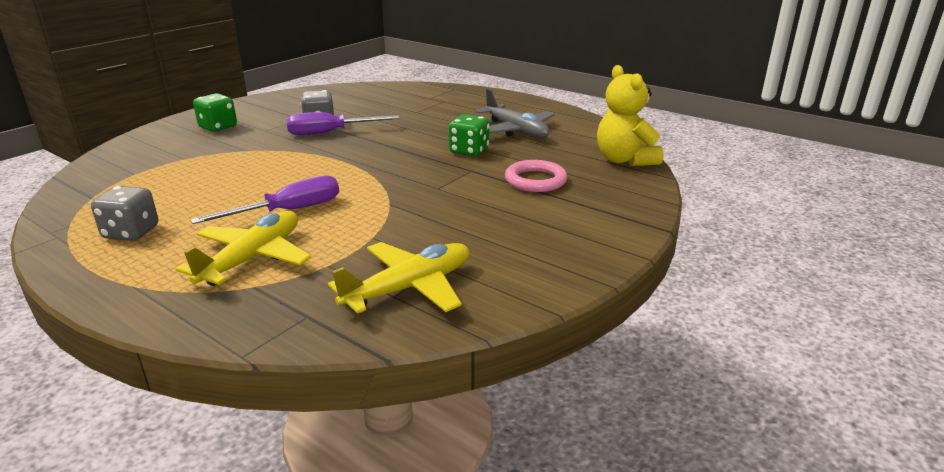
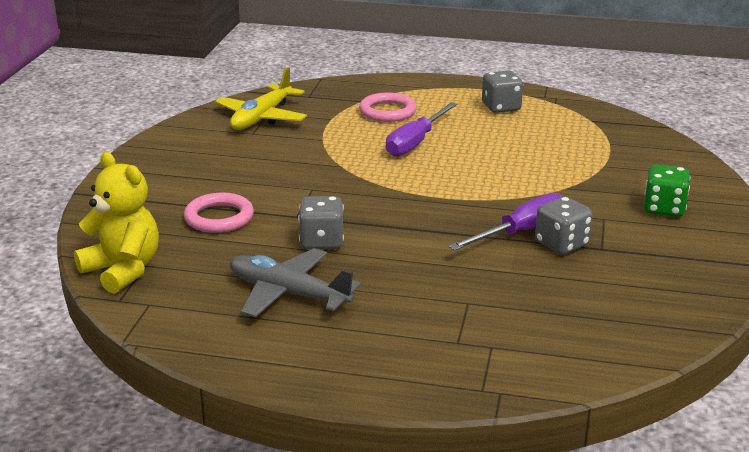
camera: 155 degrees right, 0 degrees up
(253, 258) = (387, 112): yellow plane -> pink ring
(469, 151) = (321, 241): green dice -> grey dice

